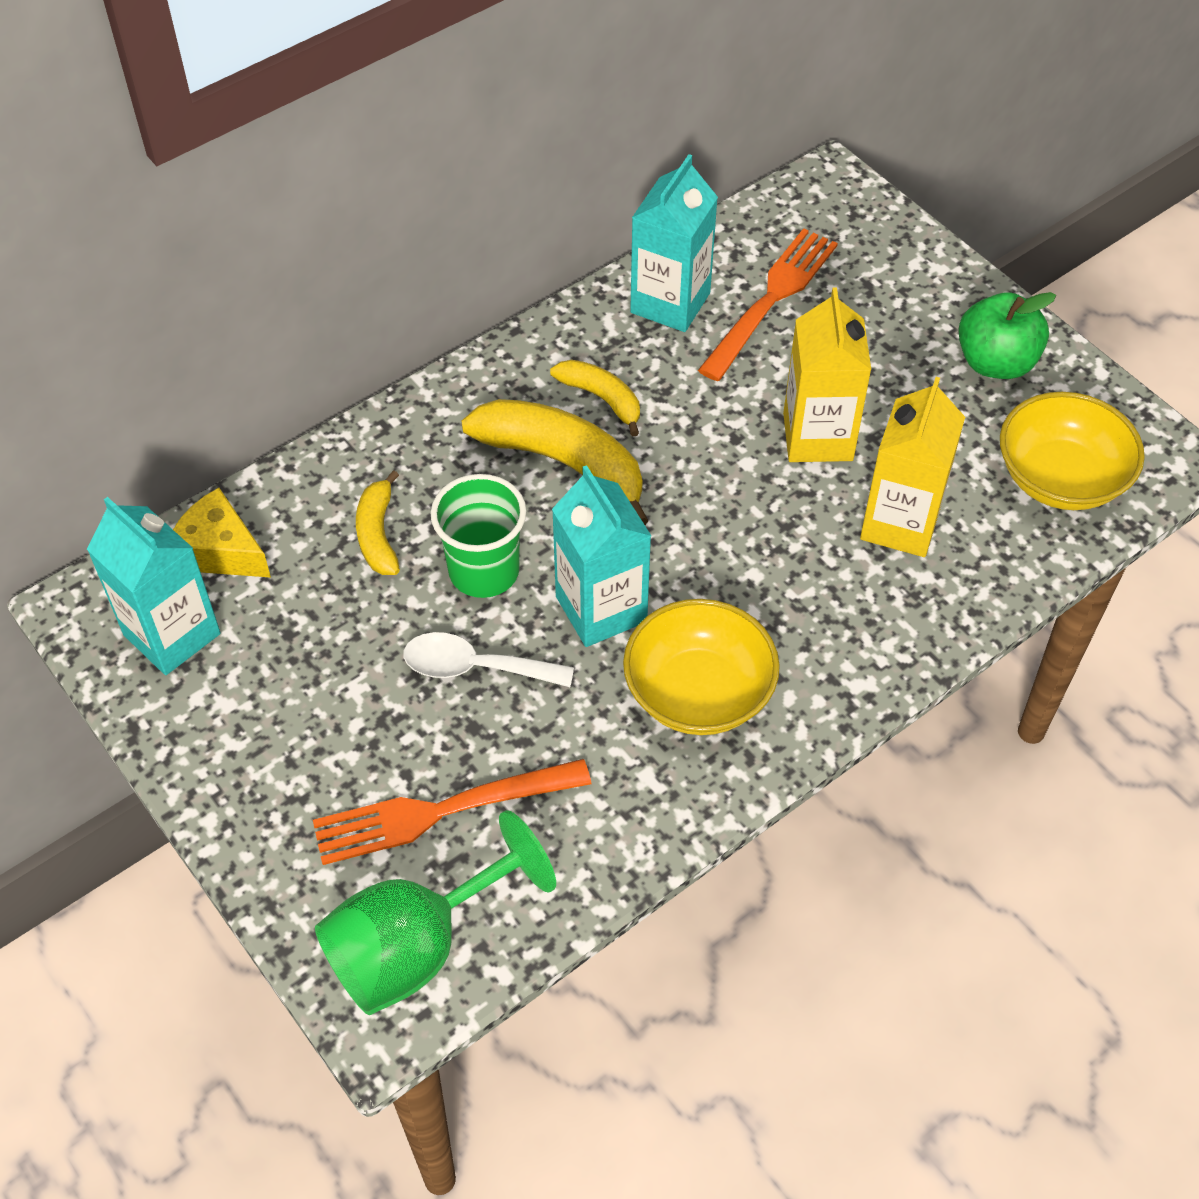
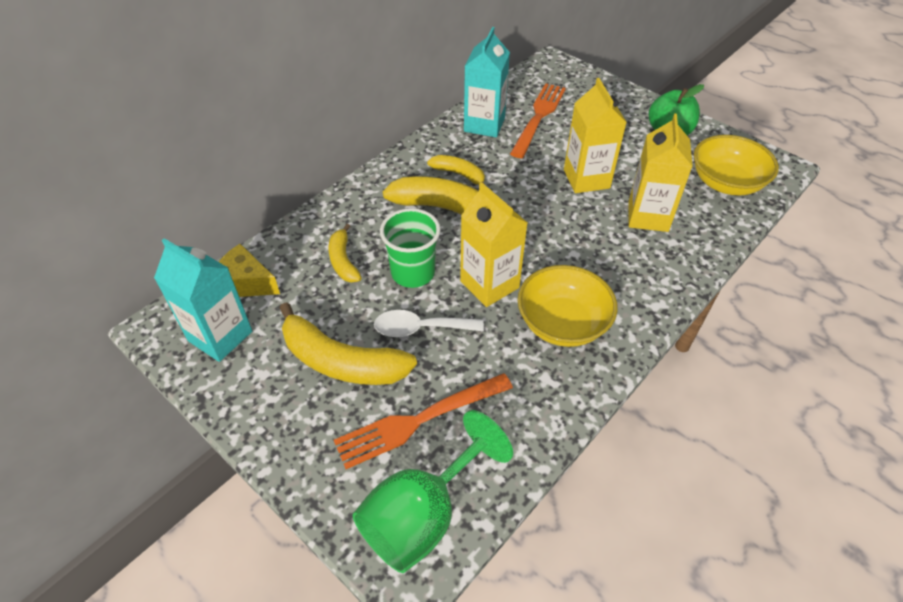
camera: 10 degrees left, 5 degrees down
(345, 702) = (341, 361): none -> yellow banana
(601, 609) = (489, 284): turquoise carton -> yellow carton

